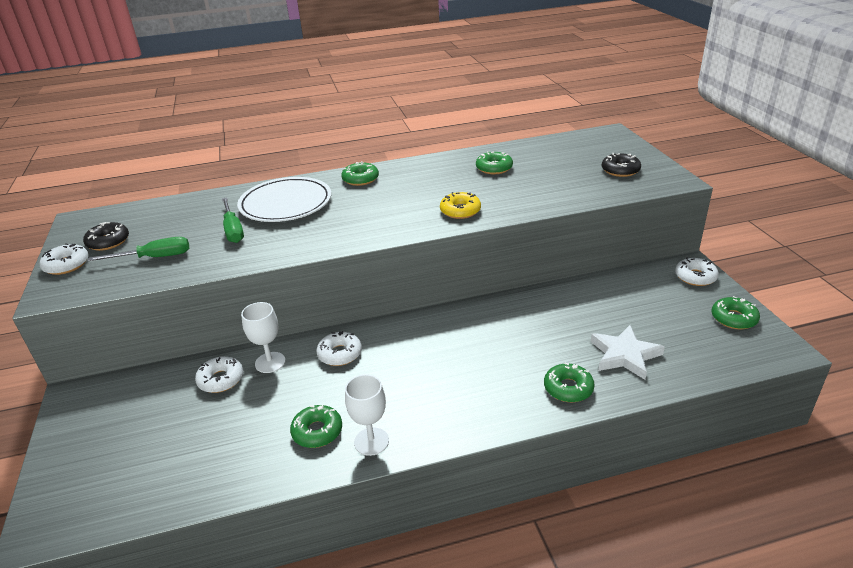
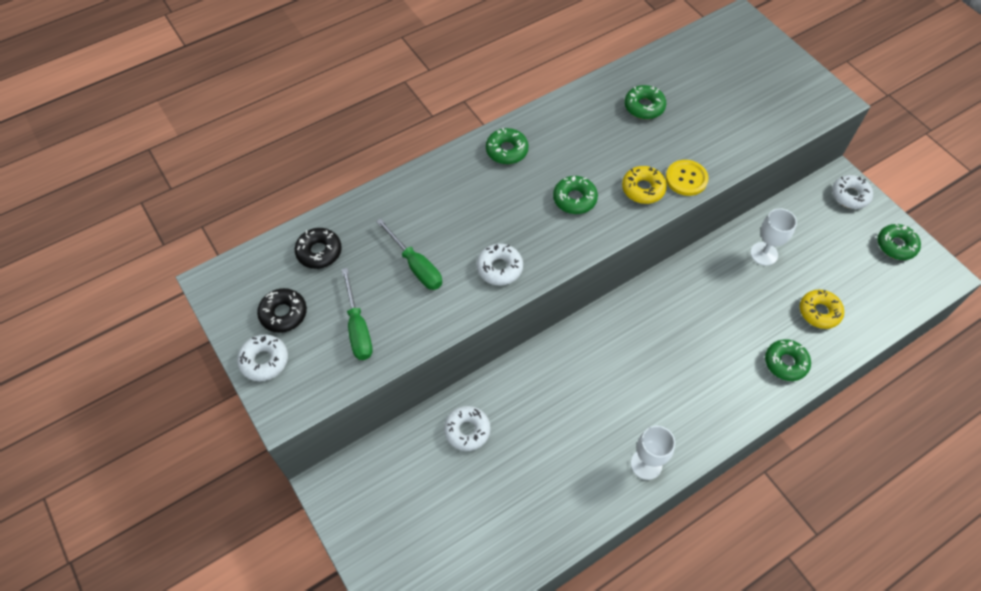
camera: 20 degrees left, 25 degrees up
(154, 257) = (358, 328): green screwdriver -> green screwdriver turned 105 degrees clockwise
(270, 362) = (502, 397): white goblet -> white goblet (764, 254)
(286, 204) = (447, 210): white plate -> none
(317, 431) = (593, 466): green donut -> green donut (574, 199)
(340, 354) = (564, 370): white donut -> white donut (499, 268)
(504, 209) = (686, 179): none -> yellow button
(620, 170) = (775, 91): black donut -> black donut (319, 252)
(625, 355) = (819, 312): white star -> yellow donut

